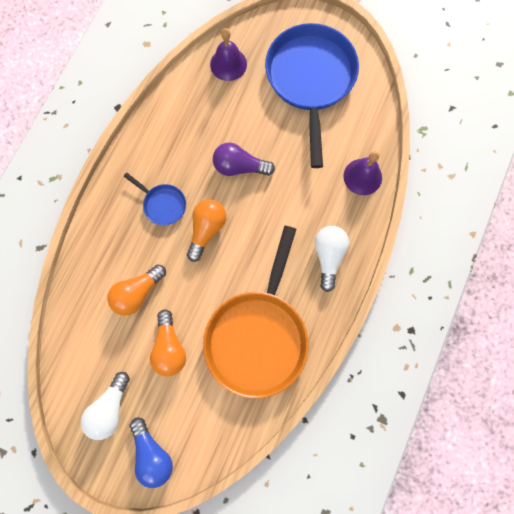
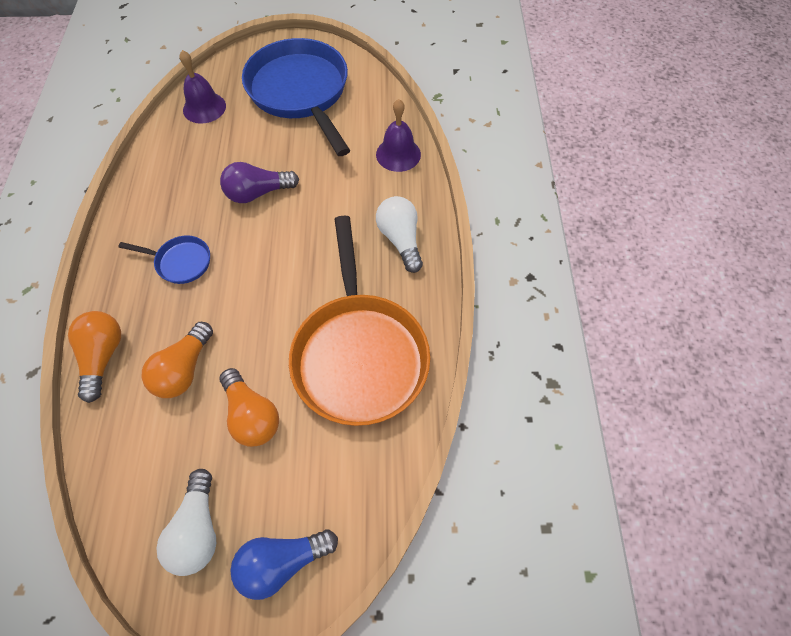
camera: 25 degrees left, 15 degrees down
(152, 454) = (282, 562): blue light bulb -> blue light bulb turned 120 degrees clockwise
(206, 230) = (245, 268): orange light bulb -> orange light bulb (103, 357)

